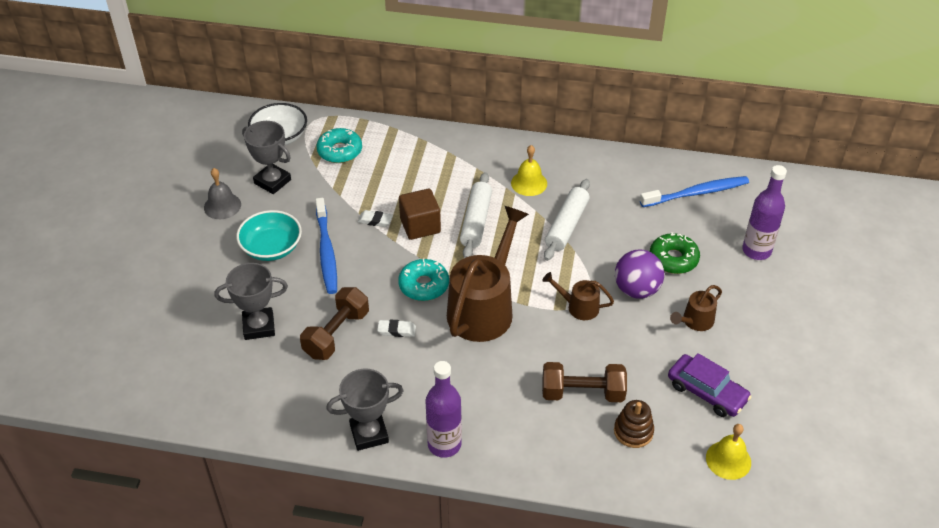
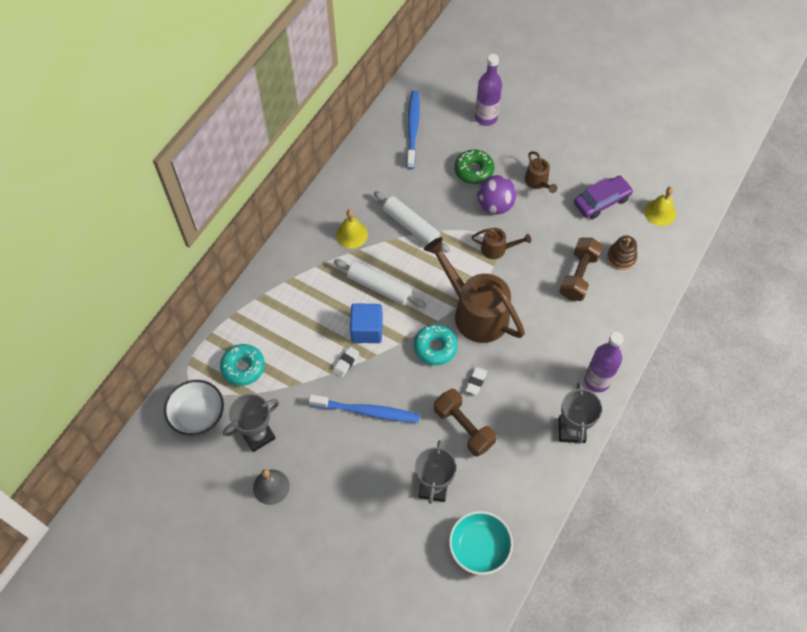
camera: 70 degrees left, 15 degrees up
(271, 248) = (344, 455): turquoise bowl -> turquoise bowl (479, 547)
(420, 226) = (367, 330): brown cube -> blue cube
(578, 307) = (497, 249): brown watering can -> brown watering can turned 120 degrees counterclockwise

